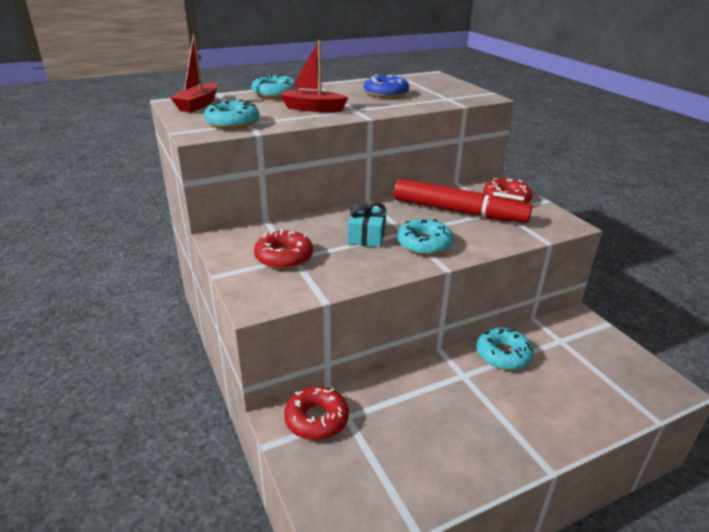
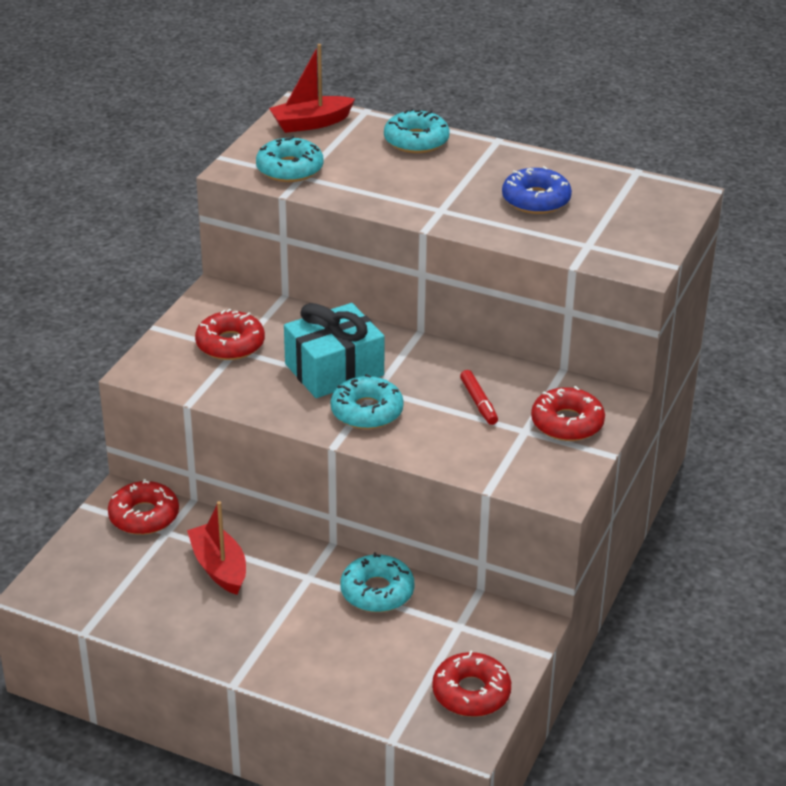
camera: 50 degrees right, 5 degrees up
(312, 108) = (403, 185): red boat -> red boat (219, 567)
(367, 236) = (334, 370): turquoise gift -> turquoise gift, size x1.58
(458, 211) = (478, 402): red marker -> red marker, size x0.41
(628, 366) = (471, 692): none -> red donut

